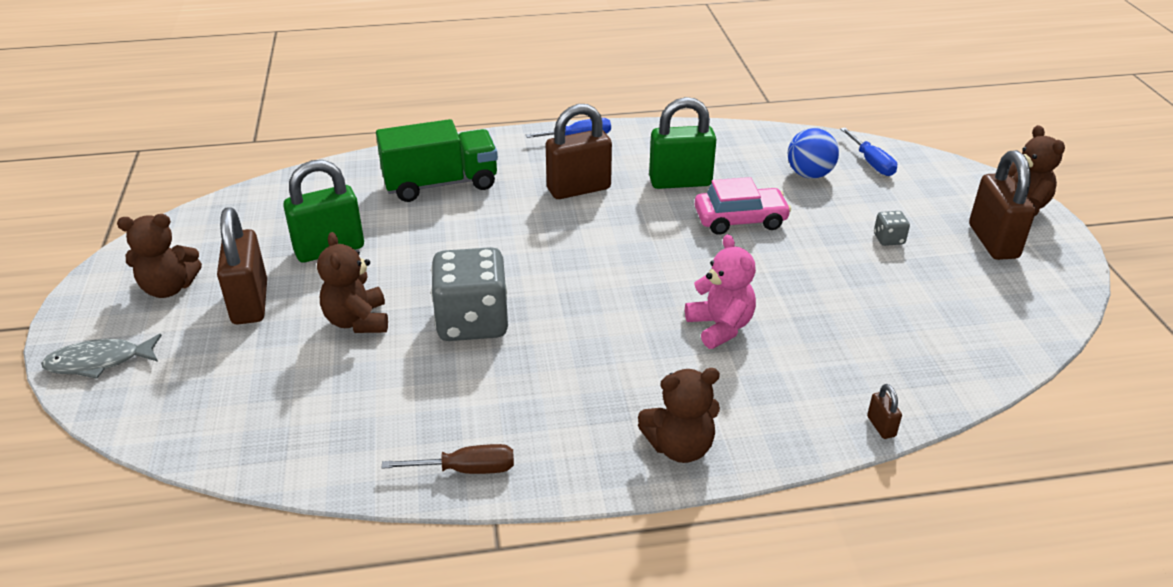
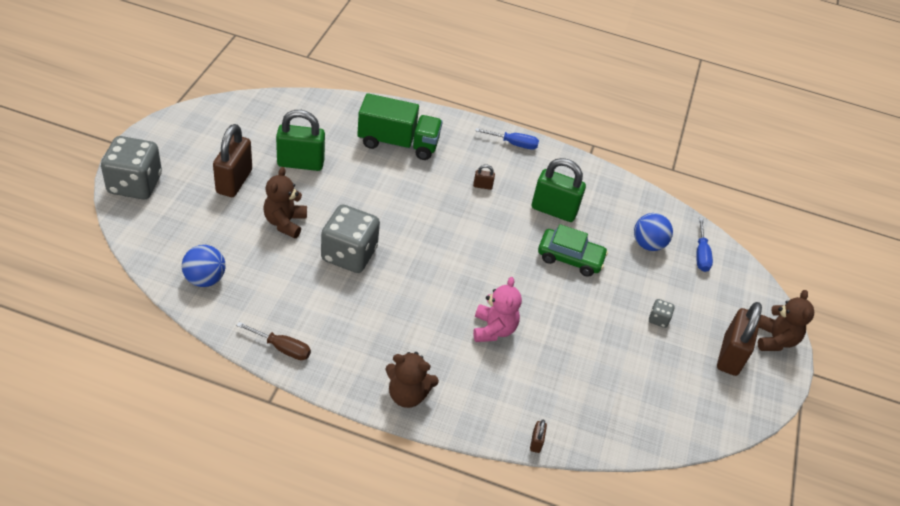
camera: 20 degrees right, 10 degrees up
(99, 362) = (135, 184): grey fish -> grey dice
(169, 288) = (196, 150): brown teddy bear -> none
(289, 434) = (205, 279): none -> blue ball
(578, 189) = (482, 186): brown padlock -> brown padlock, size x0.43
(740, 219) = (570, 258): pink car -> green car

